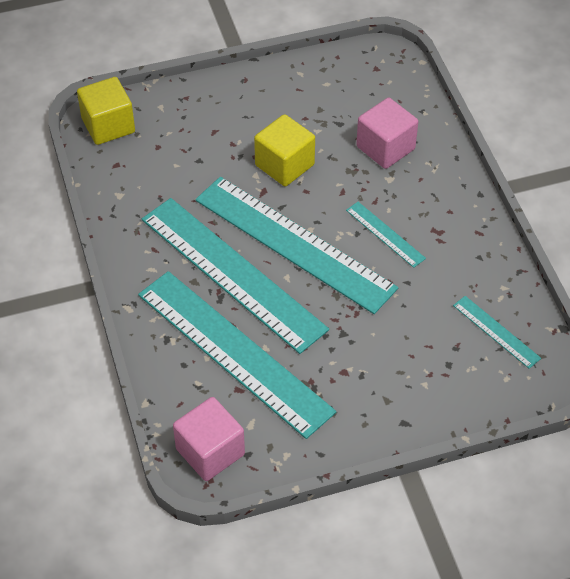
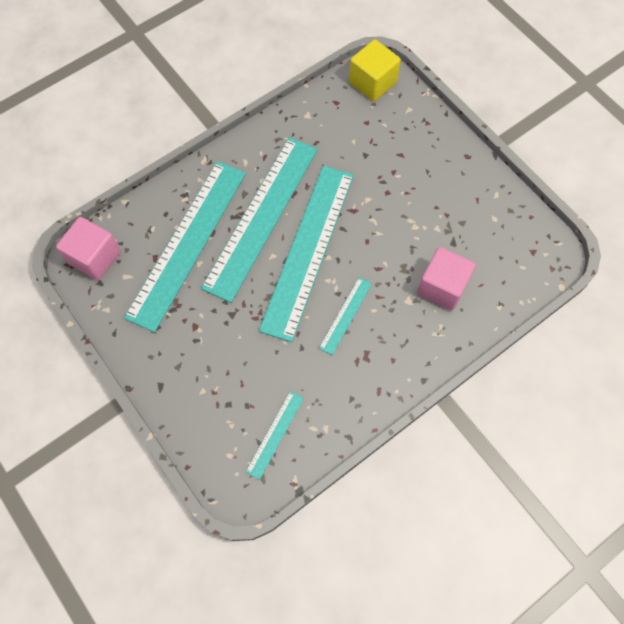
camera: 70 degrees right, 15 degrees up
(284, 165) = (387, 216): yellow cube -> none

